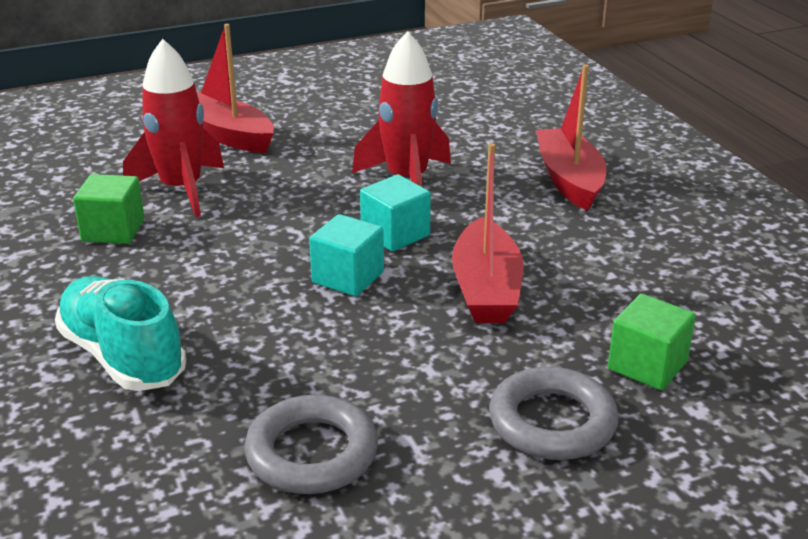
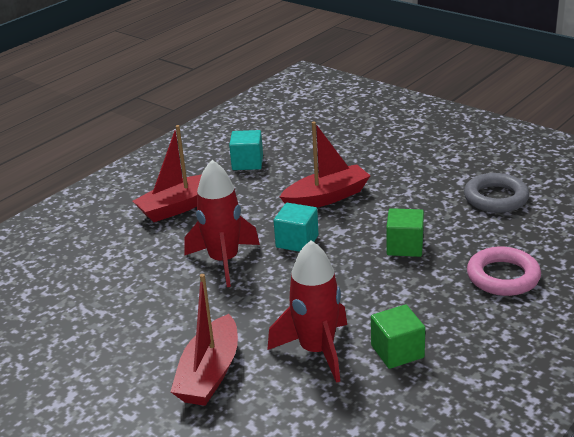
camera: 115 degrees left, 0 degrees up
(123, 356) = (503, 276): turquoise shoe -> pink ring
(348, 277) = (358, 239): turquoise cube -> turquoise cube (247, 163)
(552, 422) = (410, 156): grey ring -> none
(647, 365) = (348, 146): green cube -> green cube (405, 246)

